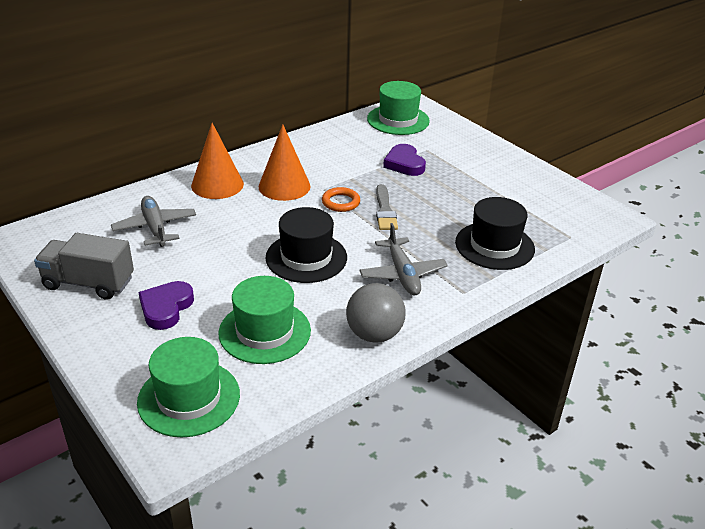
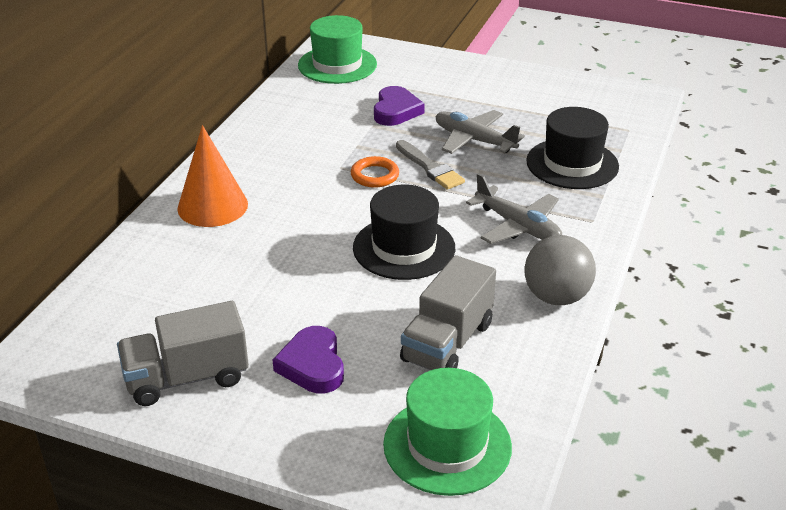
camera: 30 degrees left, 0 degrees up
(155, 228) = (194, 283): grey plane -> grey plane (474, 140)
(264, 332) = (447, 342): green hat -> grey truck
(284, 186) = (293, 180): orange cone -> none
(404, 164) = (396, 111): purple heart -> purple heart turned 120 degrees counterclockwise

